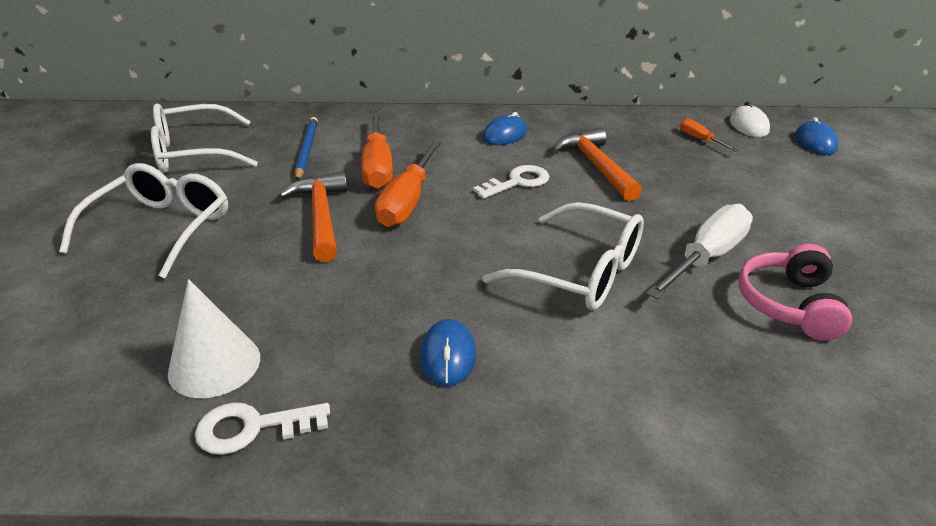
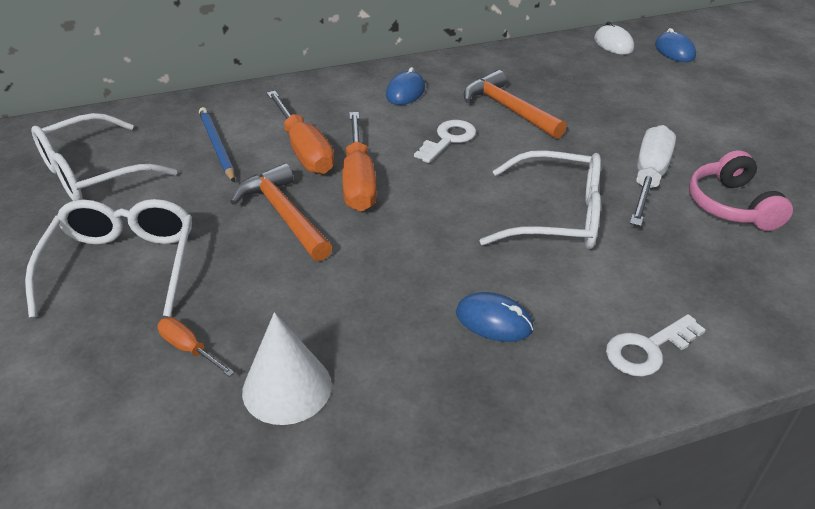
camera: 20 degrees left, 5 degrees up
(252, 427) = (367, 434): white key -> white key (648, 349)
(448, 356) = (494, 321): blue mouse -> blue mouse turned 45 degrees counterclockwise
(700, 140) = (581, 65): orange screwdriver -> orange screwdriver (189, 349)

